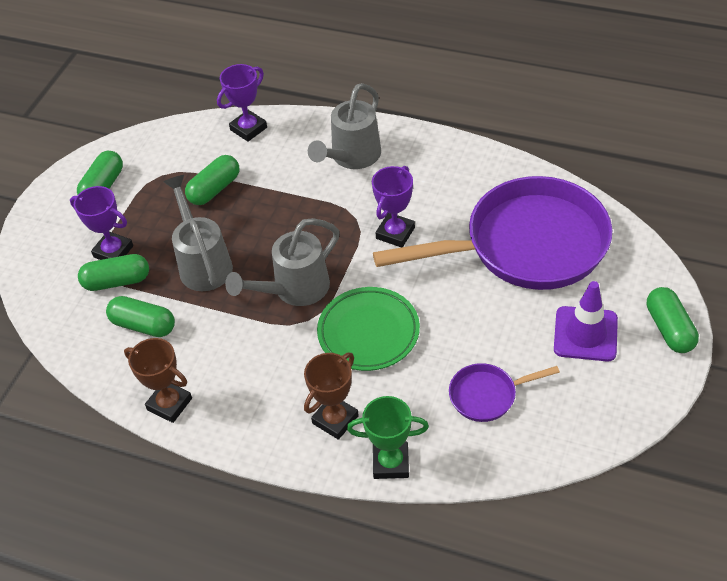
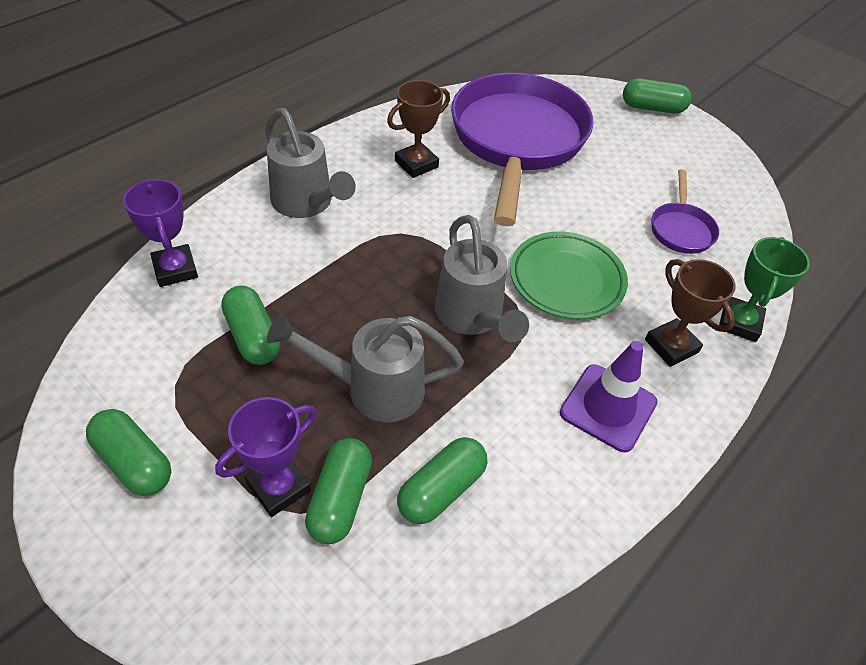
camera: 75 degrees left, 0 degrees up
(169, 404) = (589, 499): brown trophy -> brown trophy (416, 164)
(395, 233) = (443, 212): purple trophy -> none
(585, 334) = (637, 149): purple traffic cone -> purple traffic cone (608, 407)

